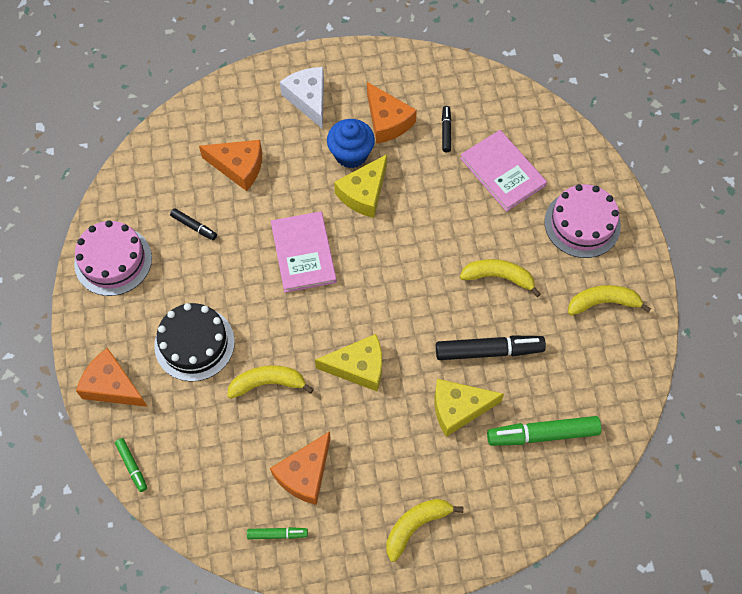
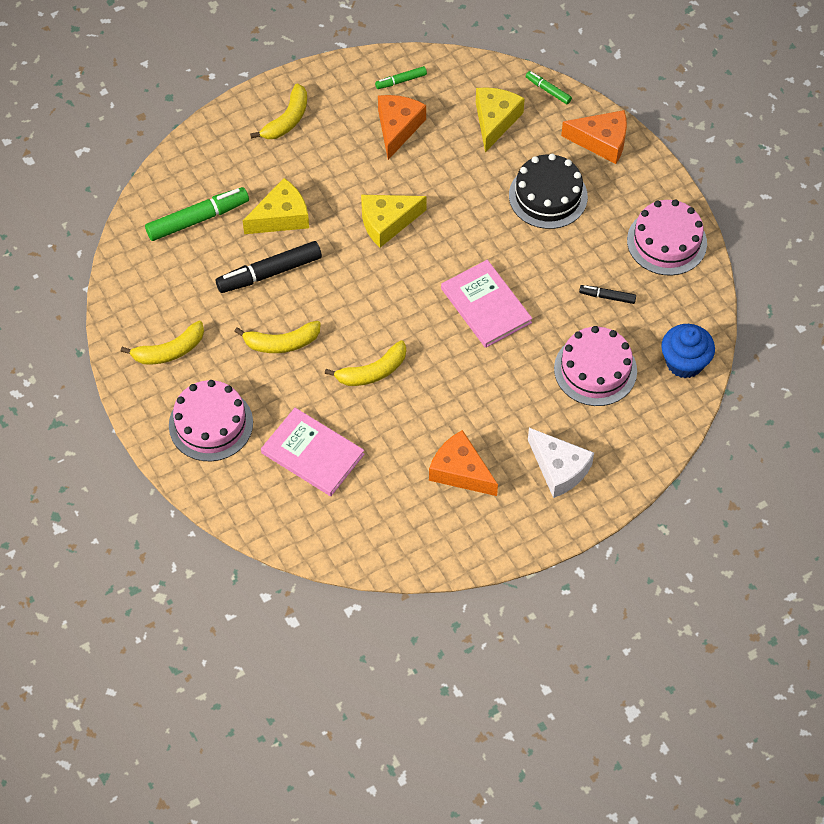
camera: 160 degrees right, 5 degrees down
(238, 167) = (595, 370): orange cheese -> pink cake
(268, 383) = (464, 185): yellow banana -> yellow banana (372, 372)
(351, 154) = (484, 421): blue cupcake -> blue cupcake (684, 362)
(364, 193) = (451, 383): yellow cheese -> yellow cheese (495, 120)
(446, 131) = (390, 480): black marker -> none

